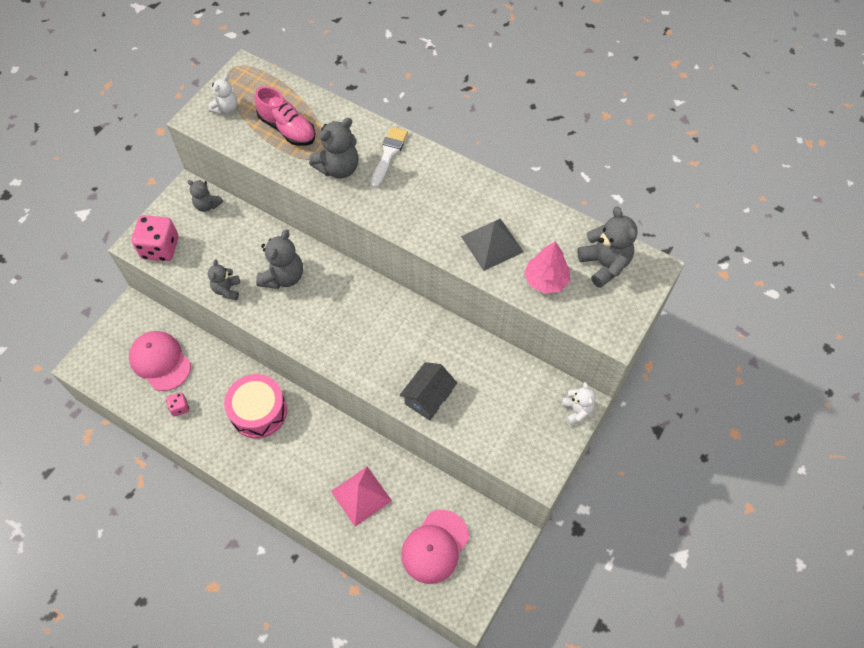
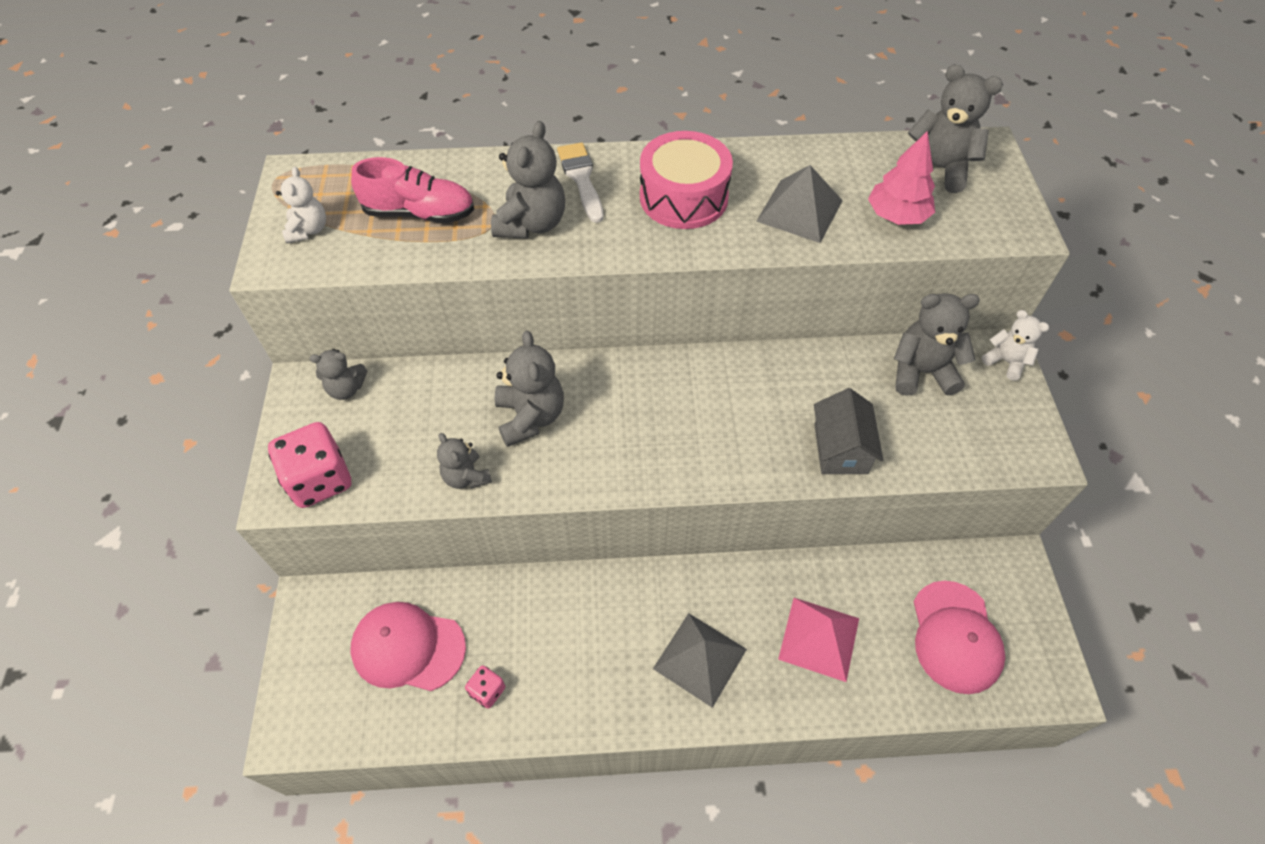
camera: 35 degrees left, 5 degrees down
(258, 411) = (601, 623): pink drum -> pink drum (683, 197)
(292, 463) = (700, 658): none -> grey pyramid
(518, 384) = (921, 372): none -> grey teddy bear

